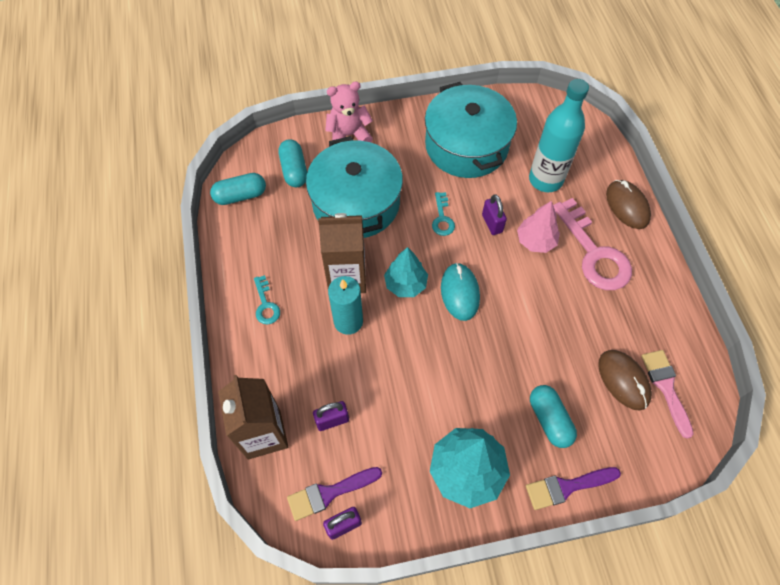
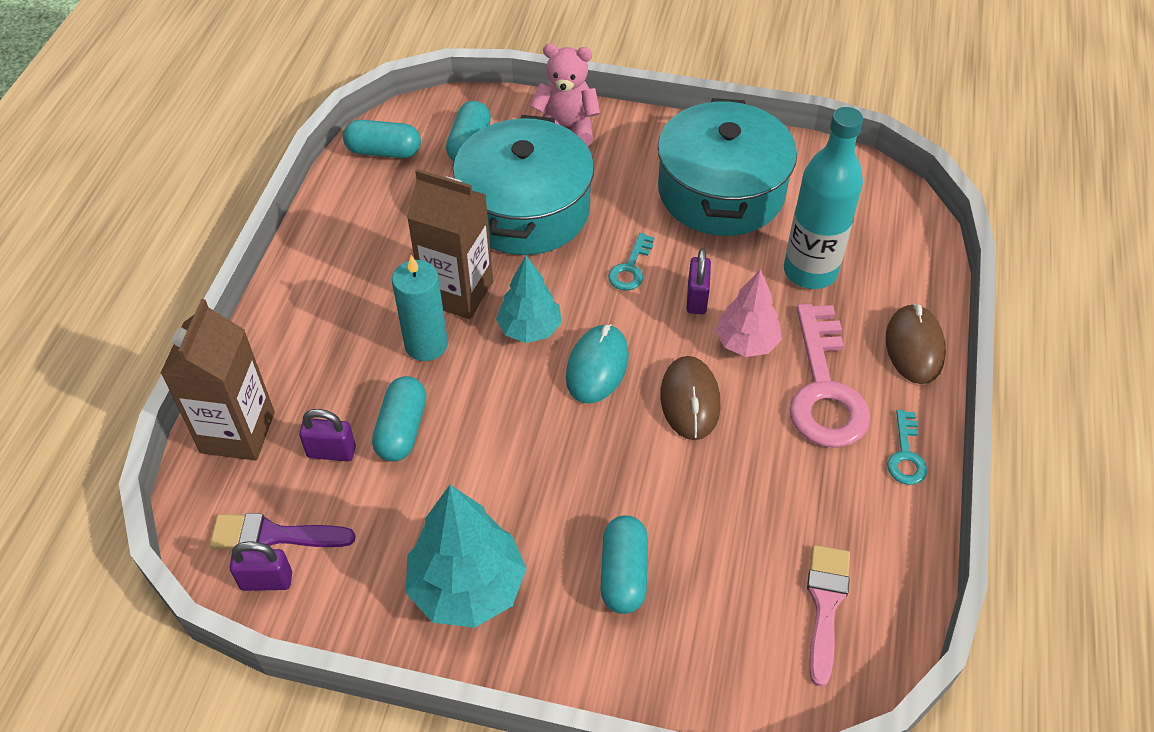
camera: 25 degrees right, 10 degrees down
(266, 304) = (335, 286): turquoise key -> turquoise key (906, 455)
(367, 385) = (402, 429): none -> turquoise capsule
(567, 487) = (594, 669): purple brush -> none
(623, 380) = (765, 569): brown mouse -> brown mouse (690, 400)

